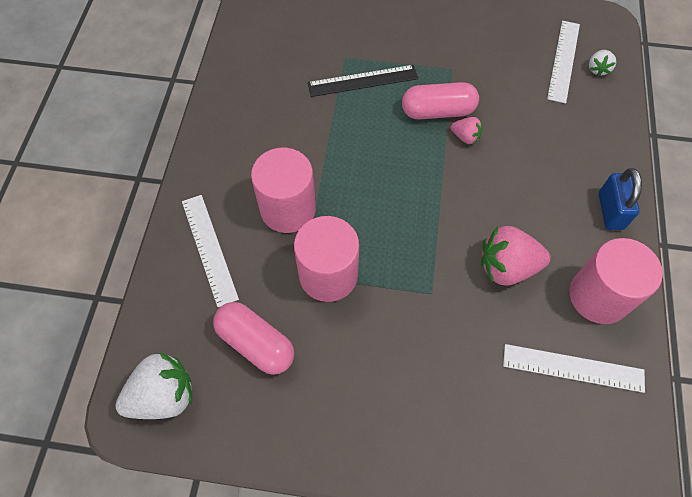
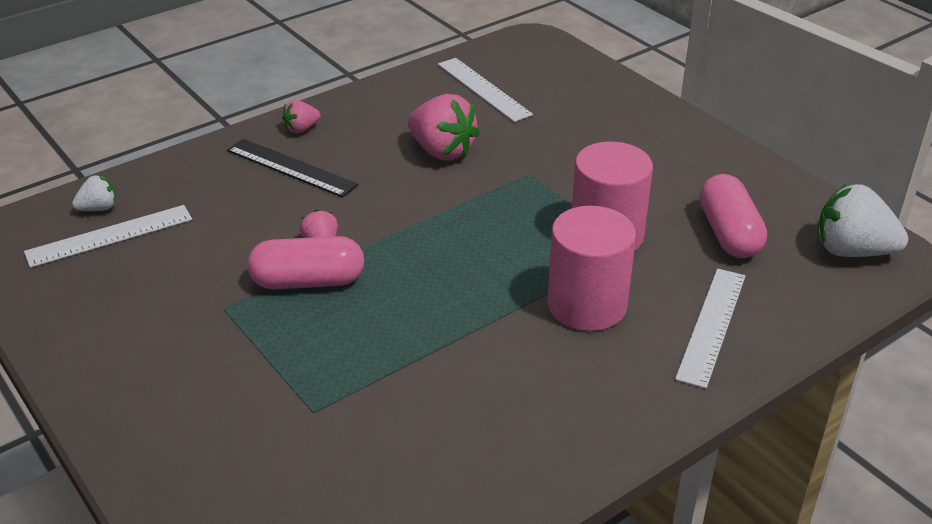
camera: 135 degrees left, 25 degrees down
(362, 81) = (335, 367): black ruler -> black ruler (291, 167)
(438, 111) = (308, 281): pink capsule -> pink capsule turned 45 degrees counterclockwise
(598, 296) = (402, 102): pink cylinder -> none
(610, 211) = (301, 129): blue padlock -> pink strawberry

